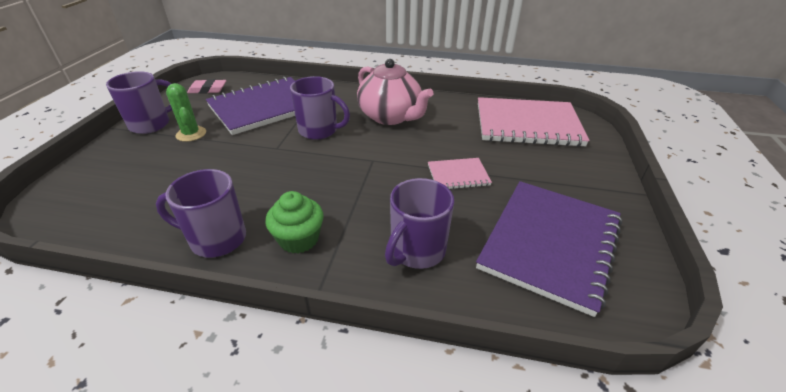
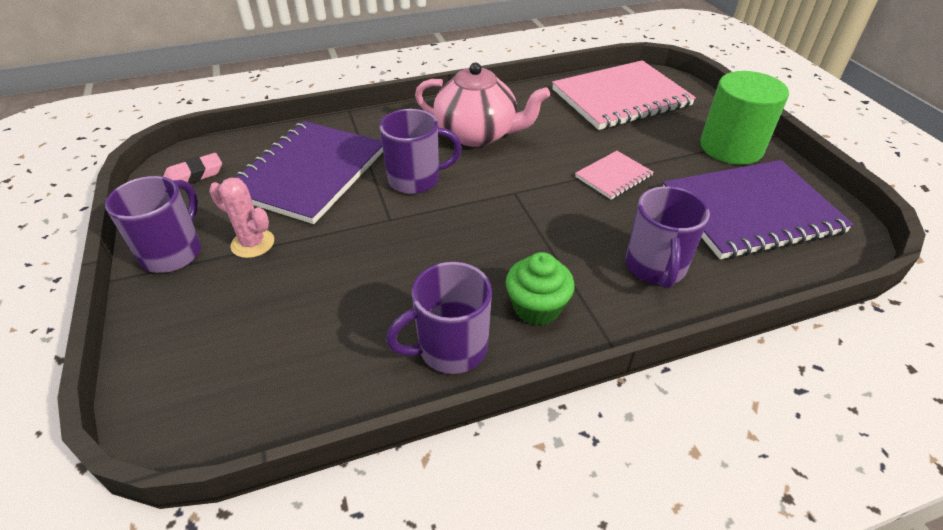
camera: 30 degrees left, 5 degrees up
(191, 134) = (253, 243): green cactus -> pink cactus
(550, 244) = (750, 212): purple notebook -> purple notebook turned 75 degrees clockwise
(588, 189) = (731, 147): none -> green cylinder

